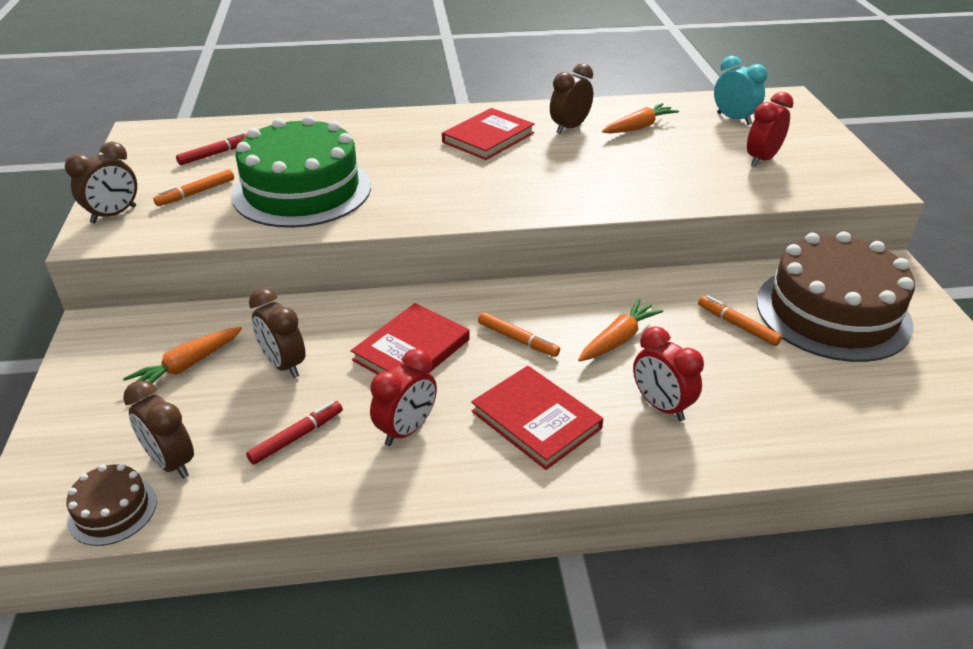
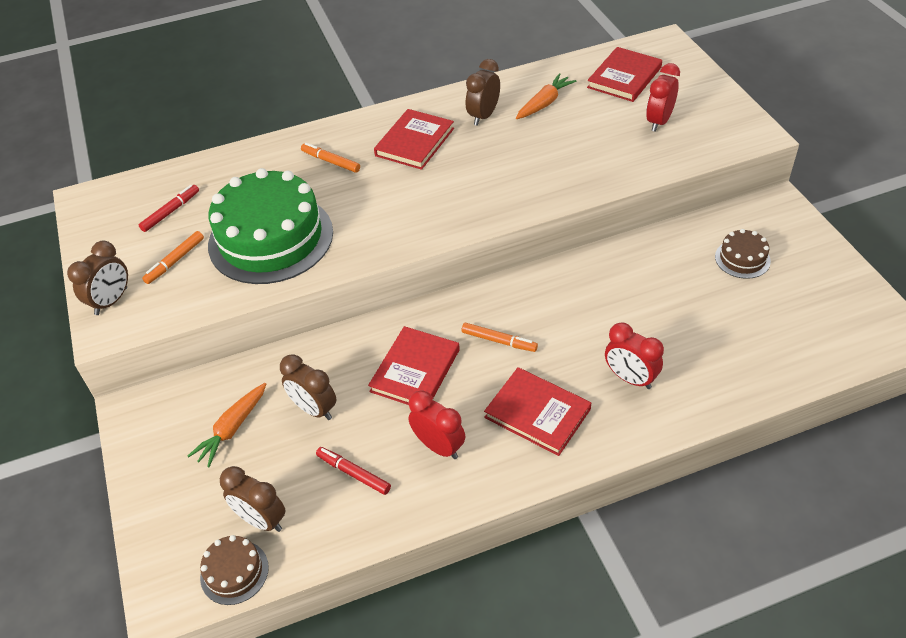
camera: 10 degrees left, 10 degrees up
(297, 437) = (353, 473): red marker -> red marker turned 90 degrees counterclockwise
(406, 430) = (439, 446): red clock -> red clock turned 75 degrees counterclockwise
(618, 339) = (580, 323): orange carrot -> none
(734, 119) = (624, 77): turquoise clock -> red book
(737, 325) = (670, 288): orange marker -> orange marker (331, 161)
(832, 312) = (742, 259): brown cake -> brown cake, size x0.44

